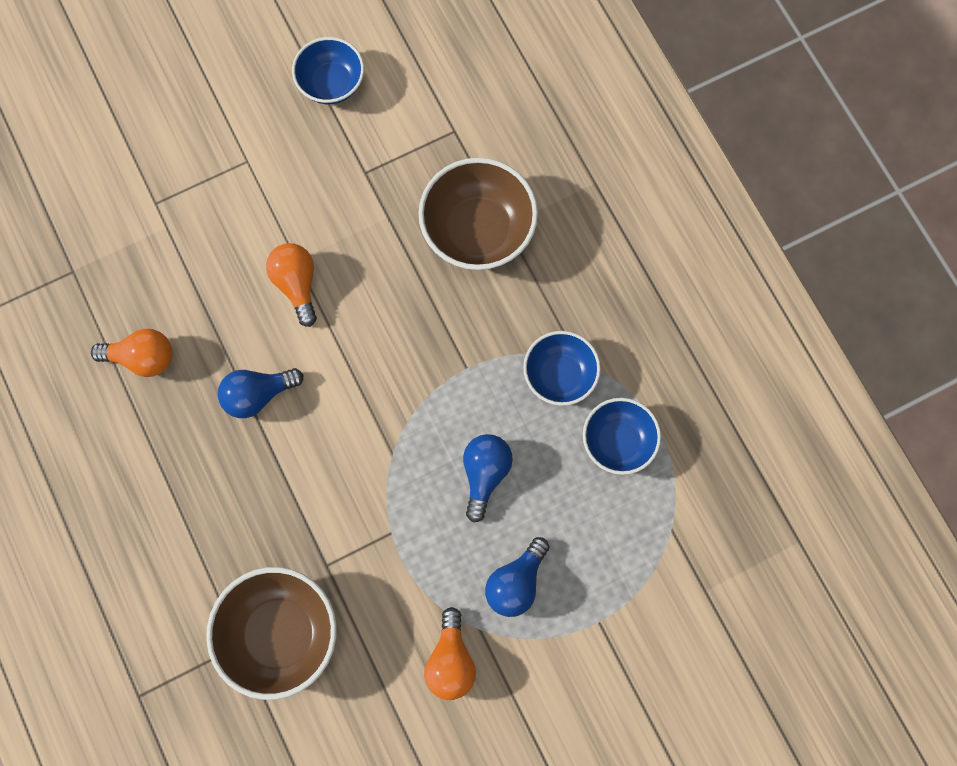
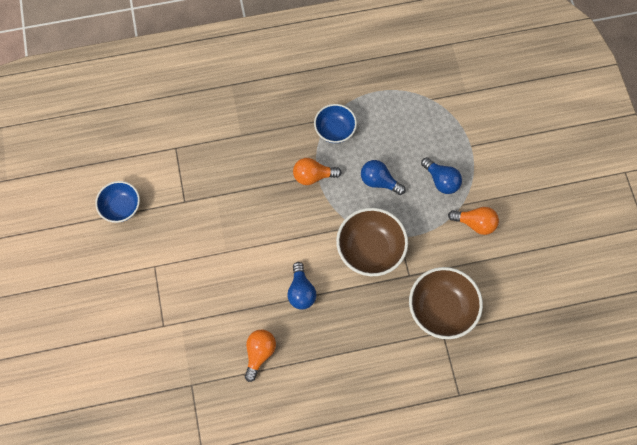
camera: 75 degrees left, 5 degrees down
(297, 284) = (241, 255): orange light bulb -> orange light bulb (313, 176)
(478, 230) = (239, 150): brown bowl -> brown bowl (370, 249)
(618, 441) = (379, 112): blue bowl -> none

